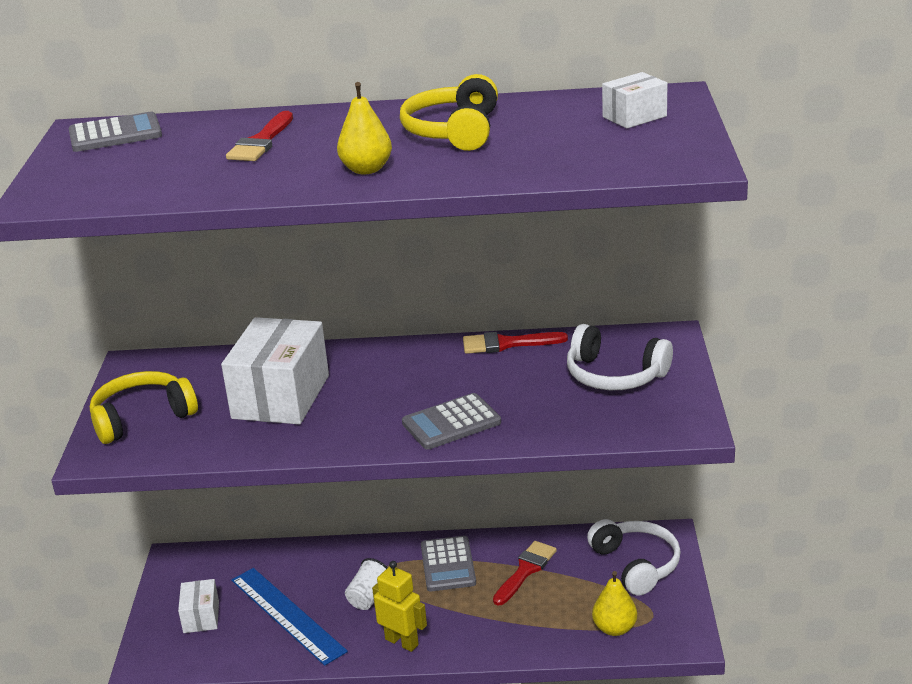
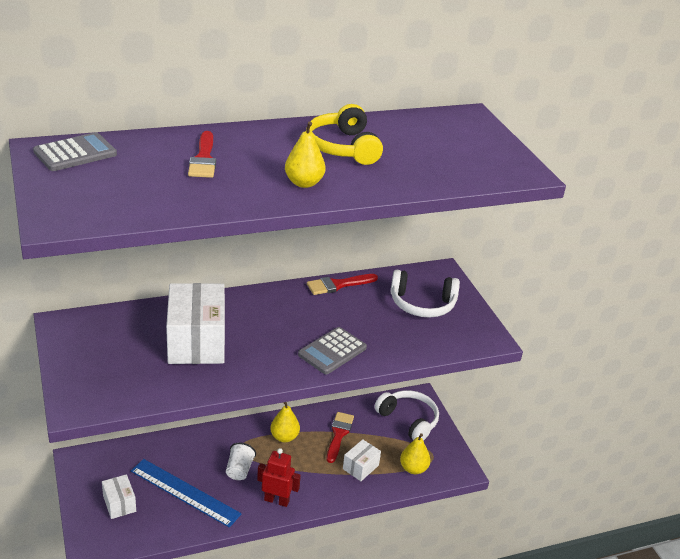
camera: 25 degrees left, 5 degrees up
(142, 418) = (95, 370): yellow headphones -> none
(402, 642) = (276, 500): yellow robot -> red robot
(448, 564) = (284, 437): grey calculator -> yellow pear
(634, 116) = (458, 133): white box -> white box (360, 467)

